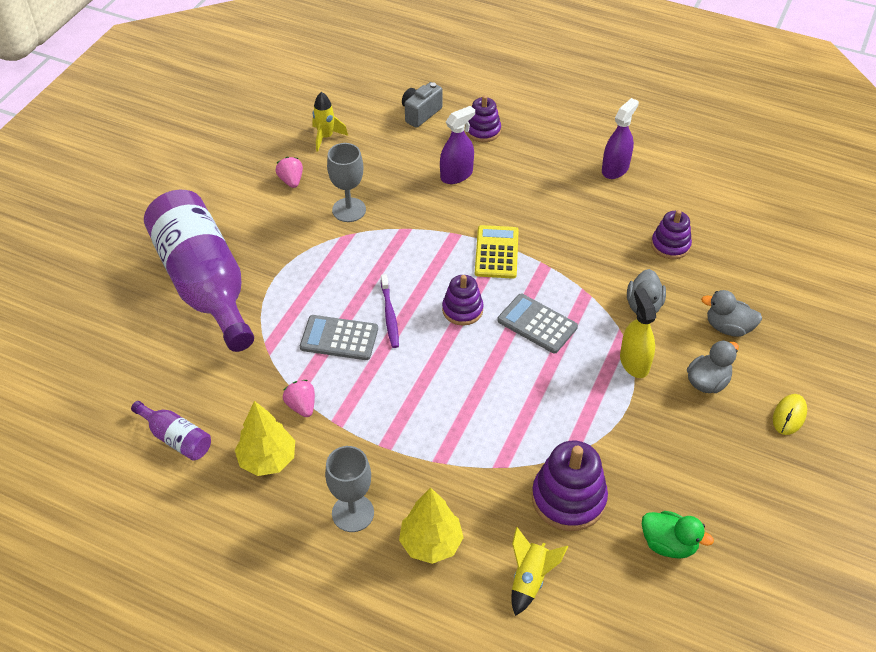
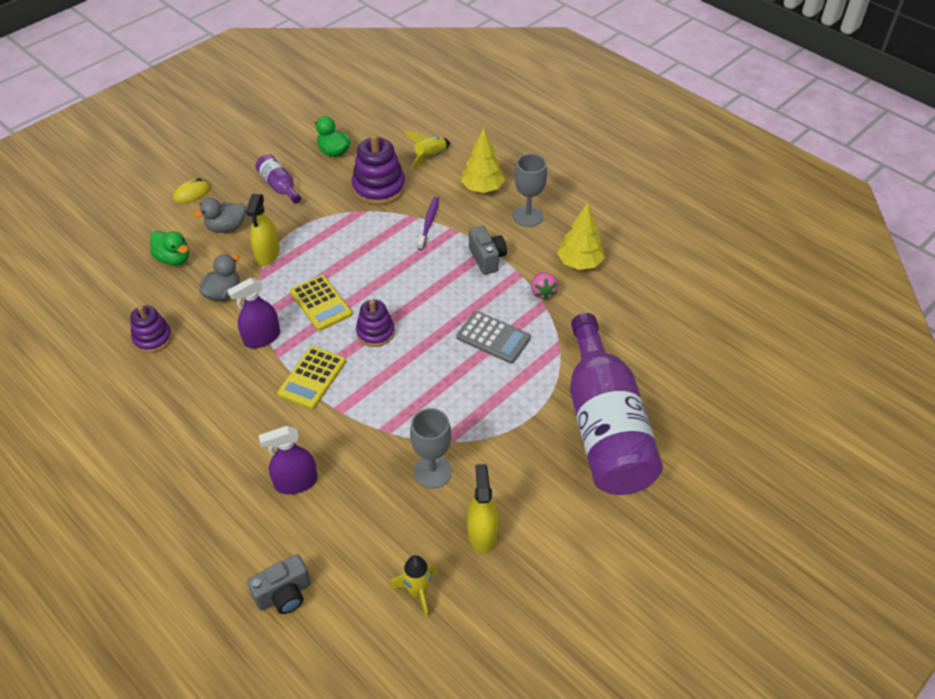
camera: 160 degrees left, 0 degrees up
(176, 438) = (648, 295): purple bottle -> purple bottle (279, 186)
(291, 181) = (482, 533): pink strawberry -> yellow spray bottle
(382, 432) = (487, 258): none -> grey camera
(390, 315) = (441, 345): purple toothbrush -> purple toothbrush (429, 223)
(483, 131) = (227, 539): purple stacking toy -> none
(537, 324) = (320, 303): grey calculator -> yellow calculator
(615, 169) = (128, 437): purple spray bottle -> purple spray bottle (262, 338)
(728, 327) = (174, 258): grey duck -> green duck

